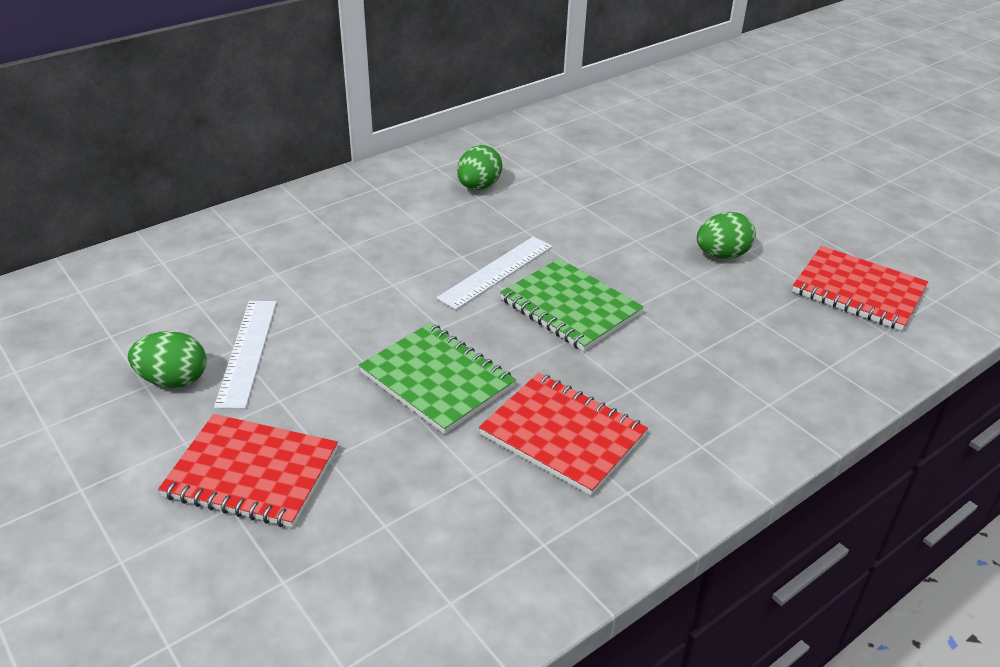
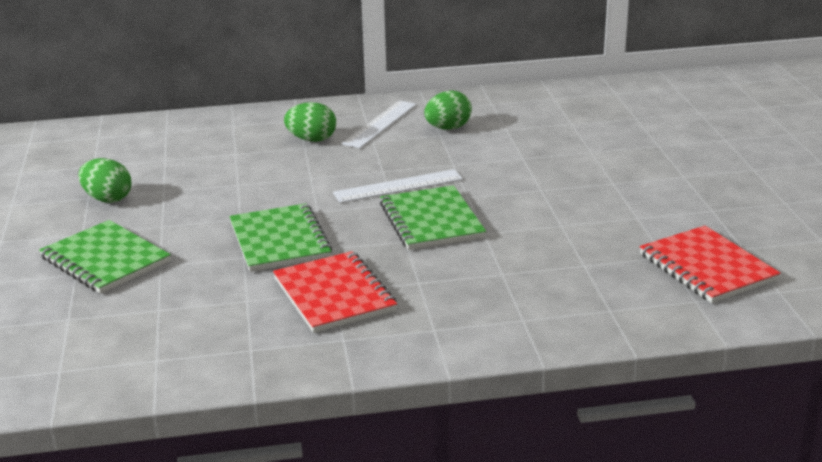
camera: 30 degrees right, 10 degrees down
(247, 352) = (169, 194): white ruler -> white ruler (380, 124)
(251, 473) = (105, 260): red notebook -> green notebook
(722, 255) = (607, 215): green egg -> green egg (312, 140)

